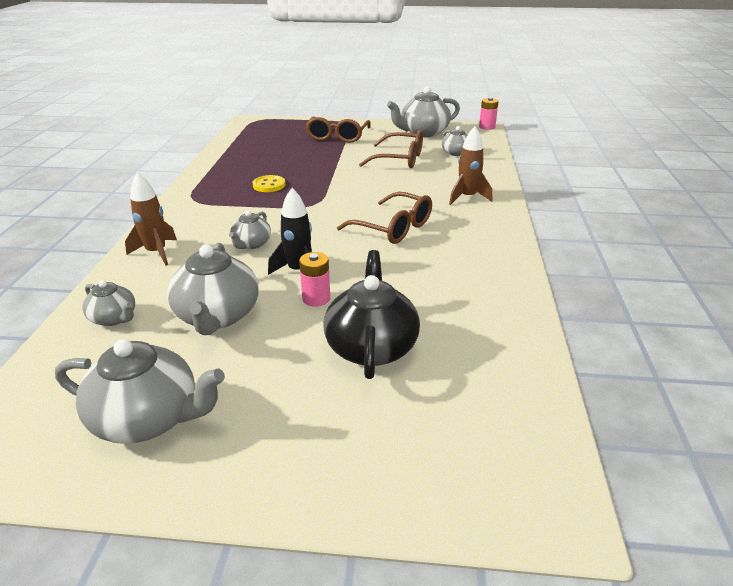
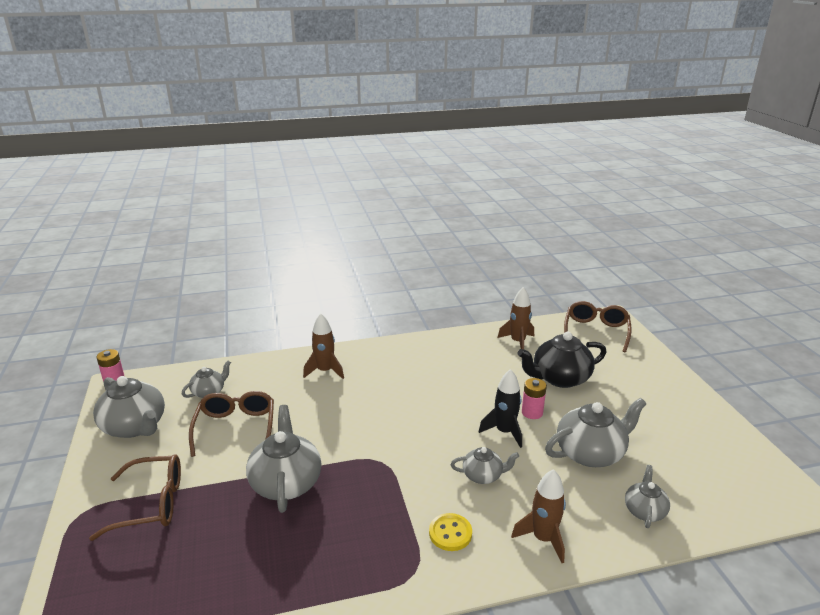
camera: 110 degrees left, 5 degrees down
(148, 418) = (693, 441): grey teapot -> grey teapot (286, 482)
(269, 185) = (345, 514): yellow button -> yellow button (450, 533)
(394, 228) = (404, 399): brown glasses -> brown glasses (596, 331)
(487, 339) = (518, 342): none -> brown rocket

